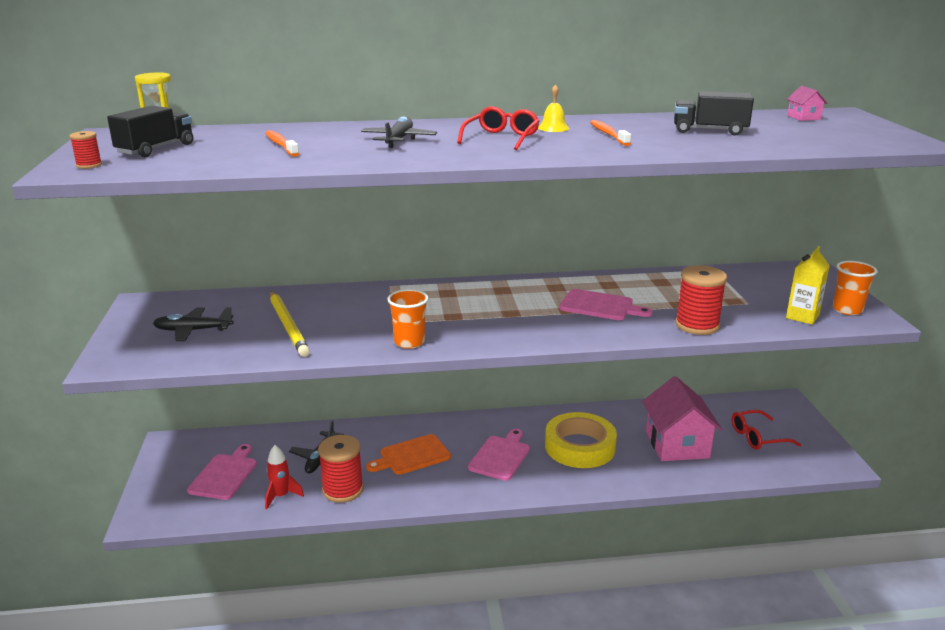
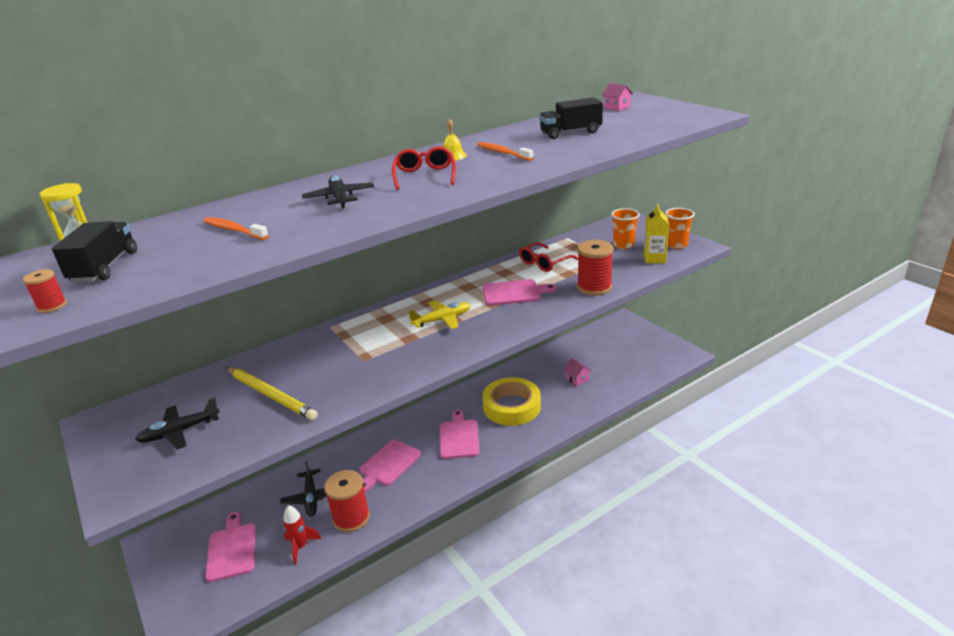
camera: 25 degrees left, 5 degrees up
(409, 342) = (394, 374): orange cup -> orange cup (623, 245)
(412, 456) = (388, 464): orange cutting board -> pink cutting board
(500, 310) = (442, 320): none -> yellow plane
(677, 444) = (577, 379): pink house -> pink house, size x0.42
(758, 437) = (624, 353): red glasses -> red glasses (544, 263)

